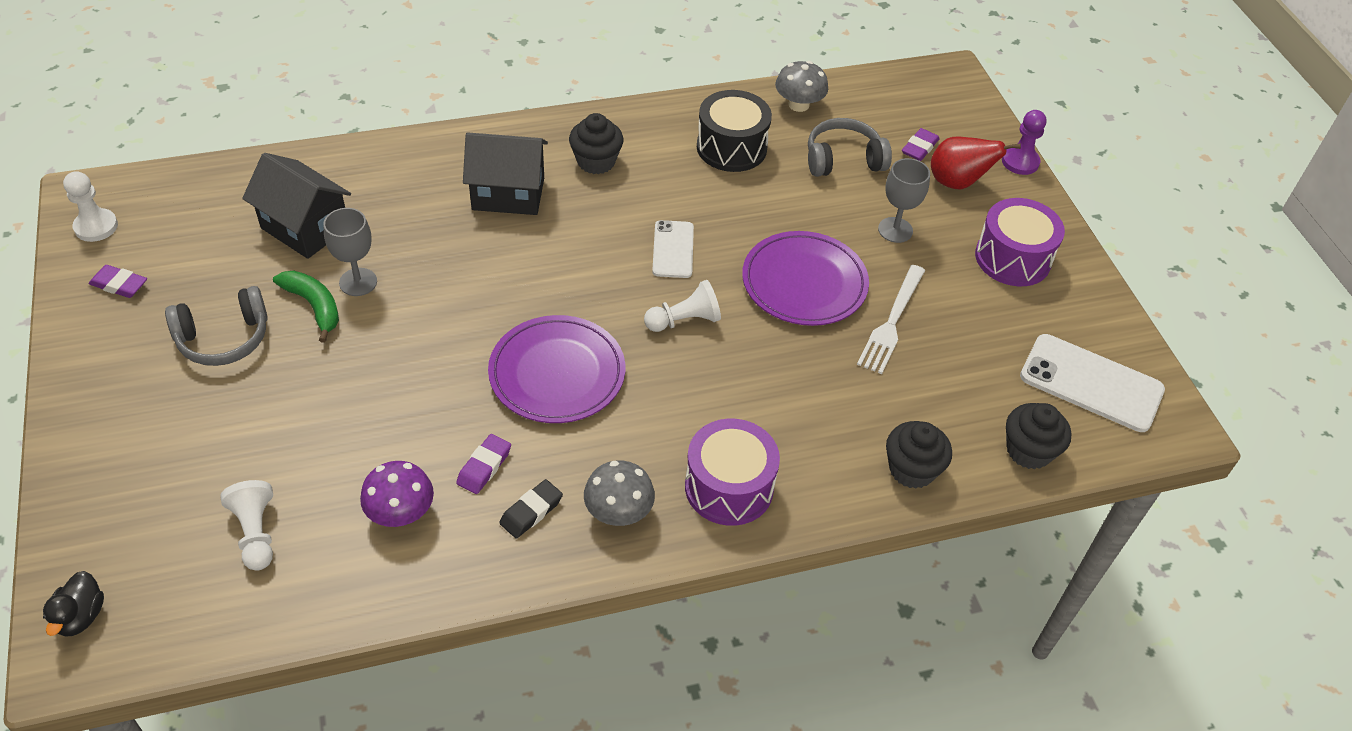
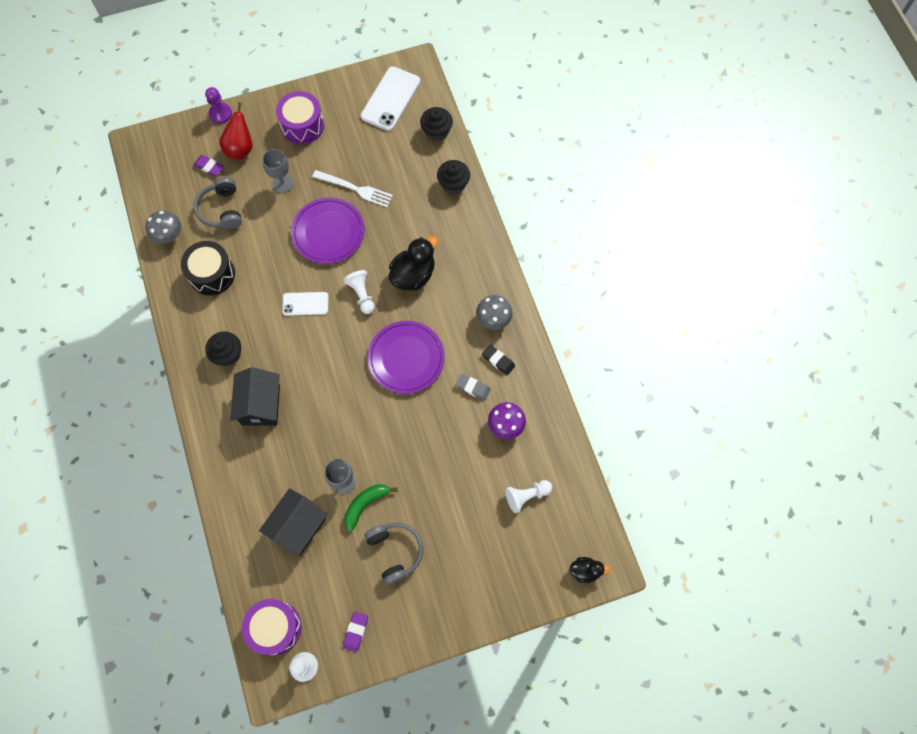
camera: 90 degrees left, 20 degrees up
(484, 467) = (473, 388): purple eraser -> grey eraser
(718, 394) = (413, 275): none -> black duck
(729, 487) = (473, 268): purple drum -> purple drum (275, 628)

